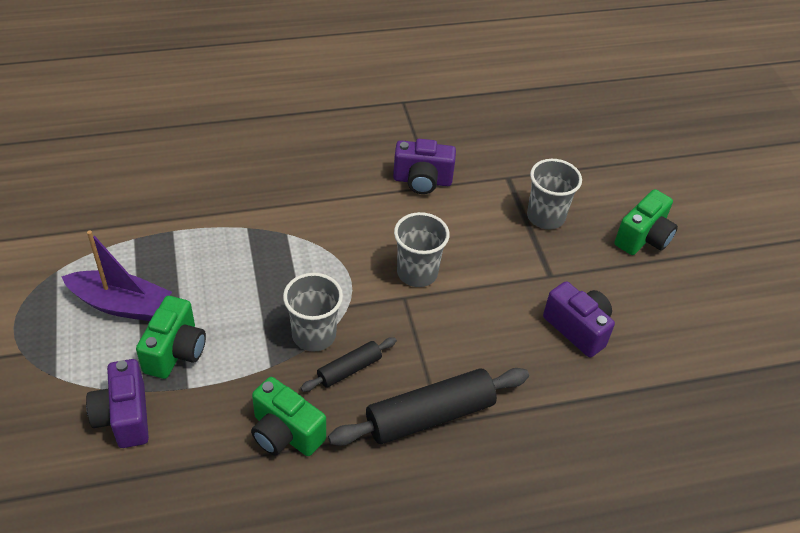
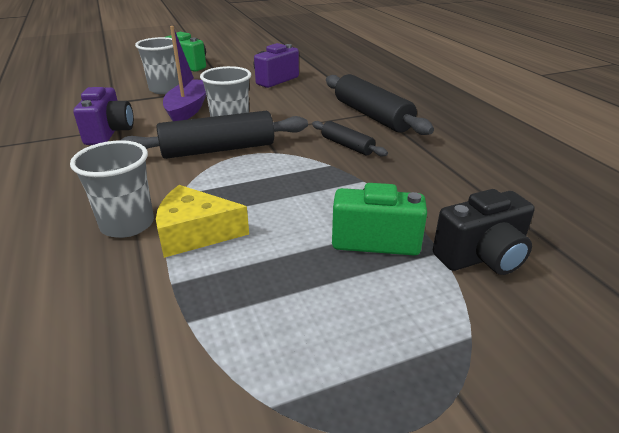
camera: 95 degrees left, 15 degrees down
(121, 304) = (322, 301): purple boat -> purple boat (188, 109)
(124, 417) = (482, 257): purple camera -> black camera
(225, 242) = (195, 233): none -> yellow cheese
(285, 433) = (428, 165): green camera -> none
(314, 335) = (317, 164): grey cup -> grey cup (127, 224)
(365, 260) = (218, 149): none -> black rolling pin

